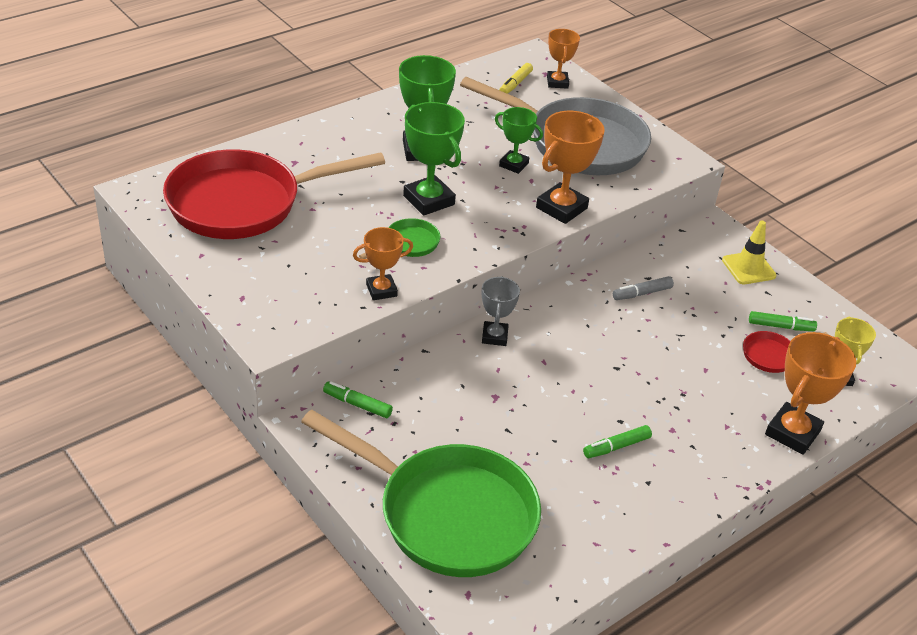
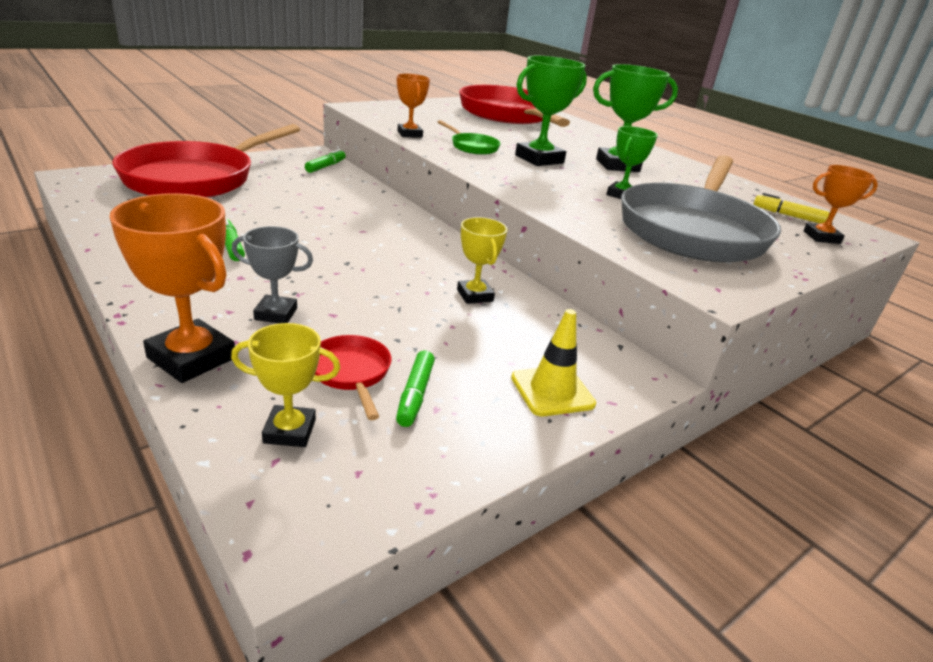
camera: 90 degrees right, 10 degrees down
(448, 514) = (196, 178): green pan -> red pan
(494, 336) = (399, 215): grey trophy -> grey trophy (276, 314)
(561, 208) = (554, 205): orange trophy -> none
(642, 293) = (475, 295): grey marker -> yellow trophy

